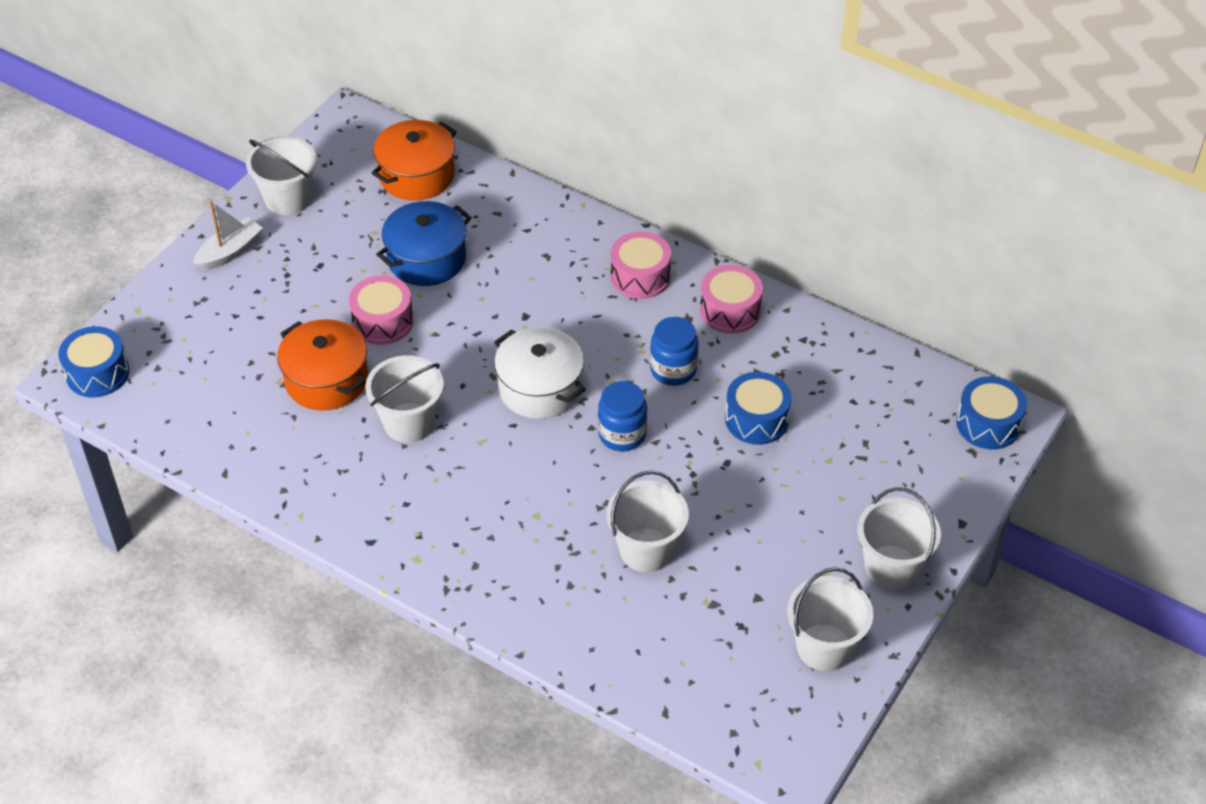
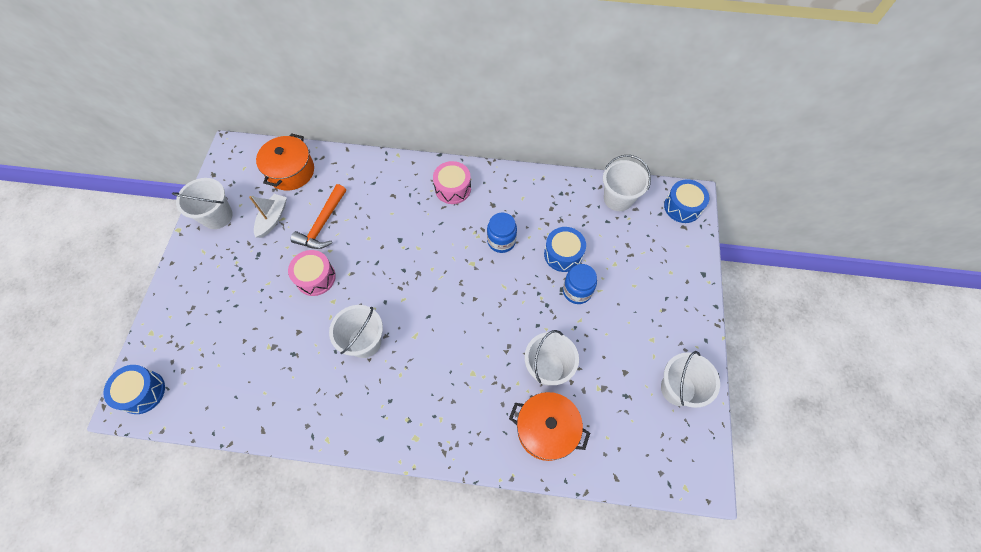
camera: 25 degrees left, 15 degrees up
(229, 252) = (195, 267): white boat -> white boat (272, 219)
(326, 380) = (299, 333): orange pot -> orange pot (546, 429)
(426, 259) = (322, 224): blue pot -> orange hammer
(540, 388) = (432, 284): white pot -> none
(622, 434) = (494, 296): blue jar -> blue jar (577, 291)
(730, 310) = (513, 191): pink drum -> none
(891, 567) = (684, 318): white bucket -> white bucket (618, 199)

